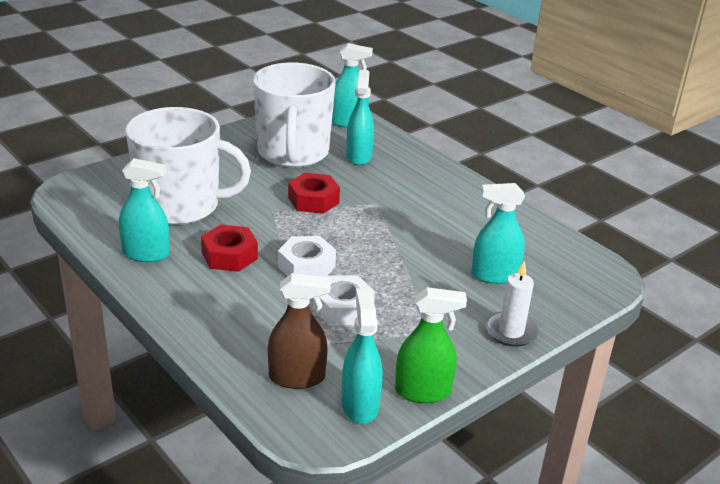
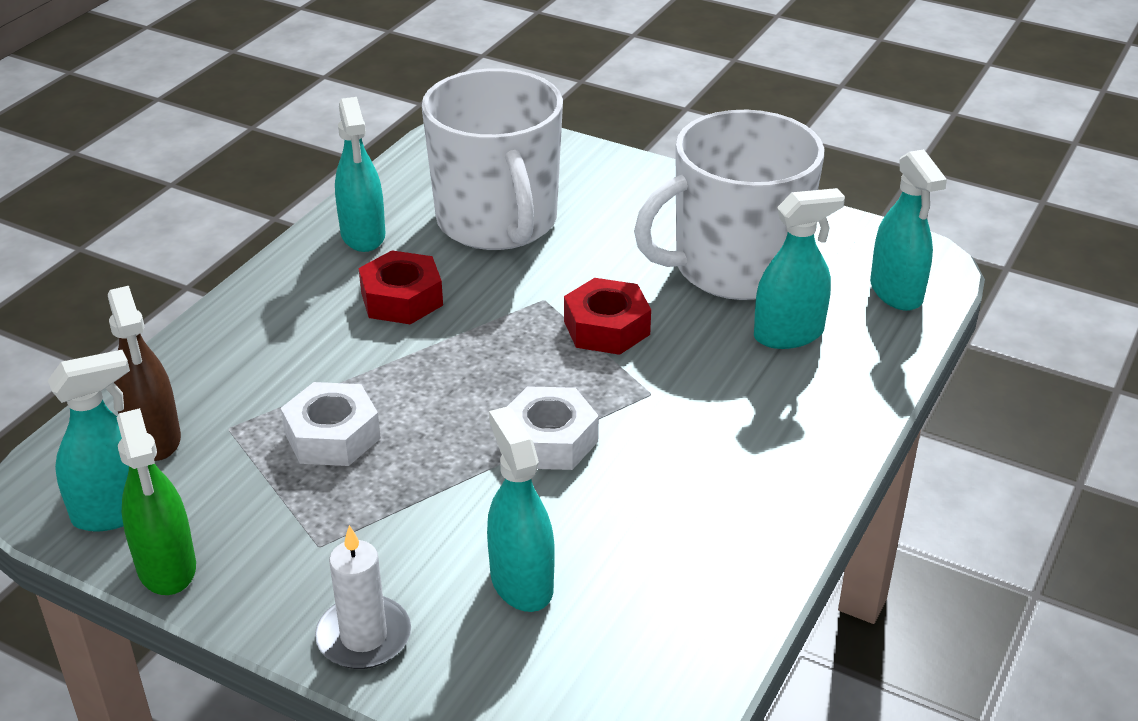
camera: 70 degrees right, 5 degrees up
(306, 266) = (418, 373): white nut -> white nut (549, 440)

